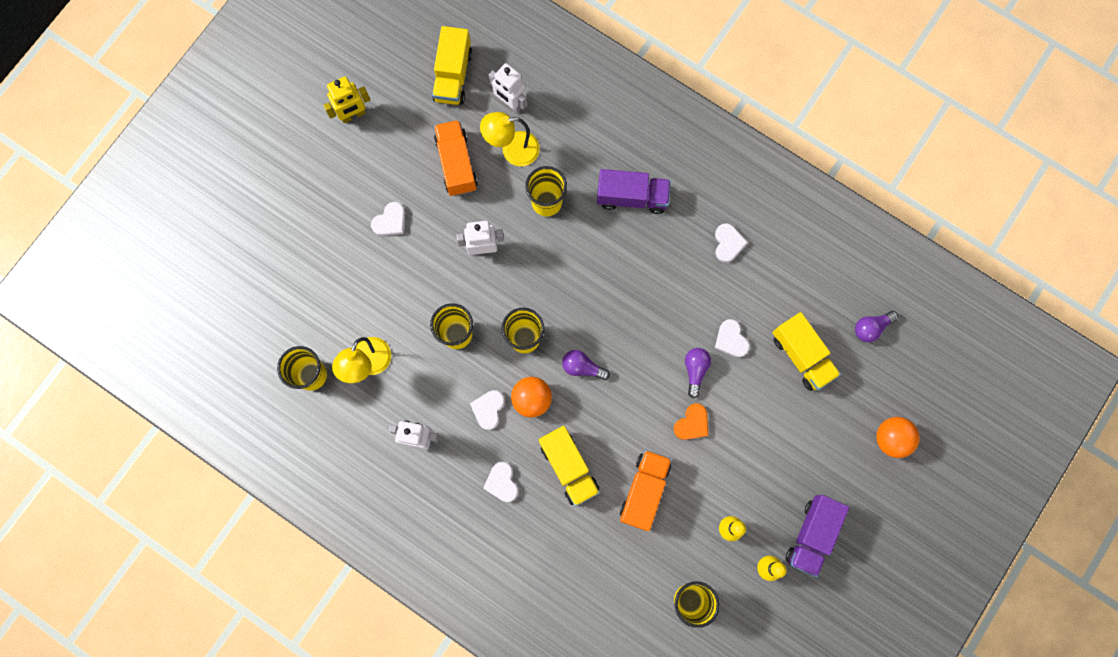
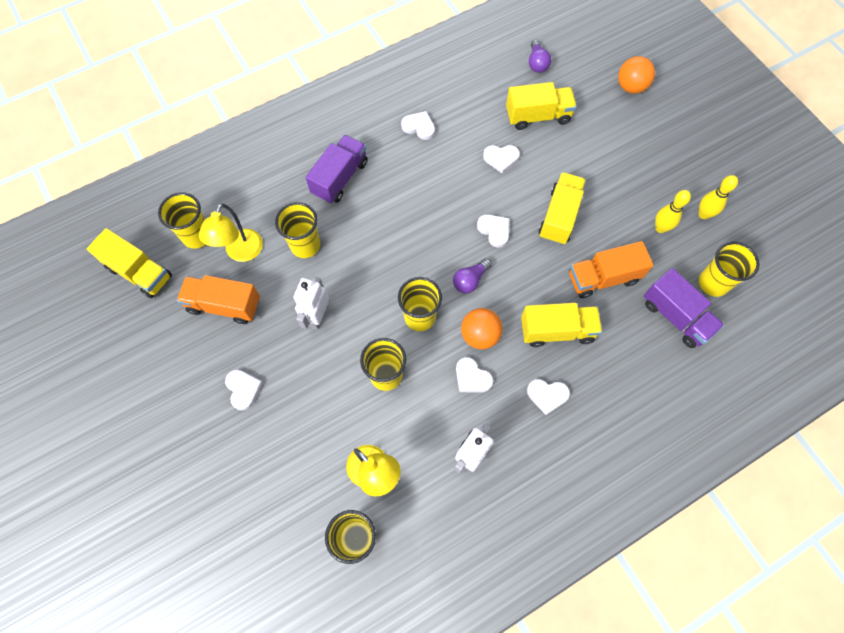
camera: 65 degrees left, 10 degrees down
(353, 115) = (117, 378): yellow robot -> none
(510, 103) = (197, 236): white robot -> yellow cup
(644, 491) = (603, 278): orange truck -> orange truck turned 60 degrees counterclockwise
(646, 367) = (494, 230): none -> white heart
(692, 423) = (559, 216): orange heart -> yellow truck
(695, 370) = (514, 195): purple light bulb -> none
(811, 535) = (688, 171): purple truck -> purple truck (675, 316)

